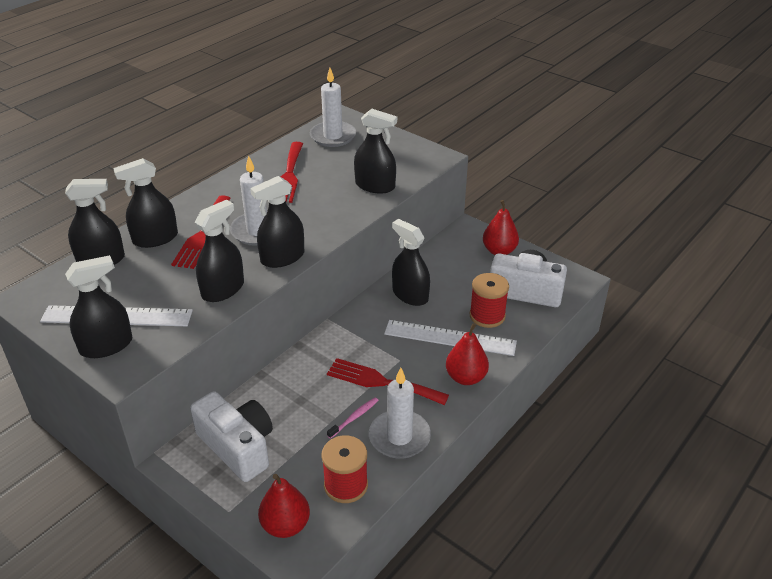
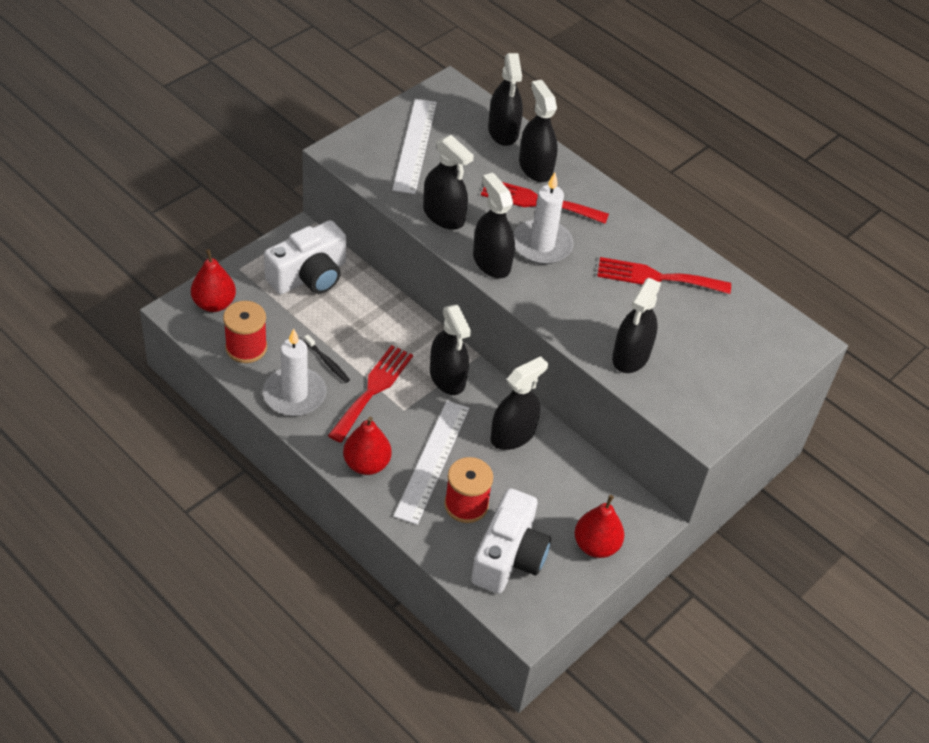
camera: 90 degrees right, 10 degrees up
(106, 345) = (375, 140): black spray bottle -> black spray bottle (447, 377)
(333, 136) = (753, 327): white candle -> none
(354, 417) = (327, 362): pink toothbrush -> black toothbrush

